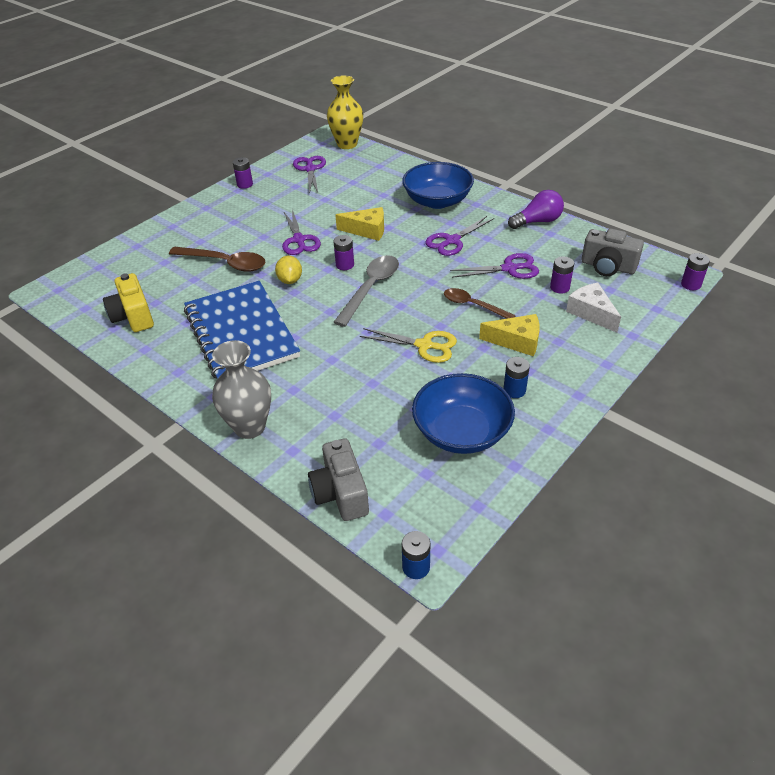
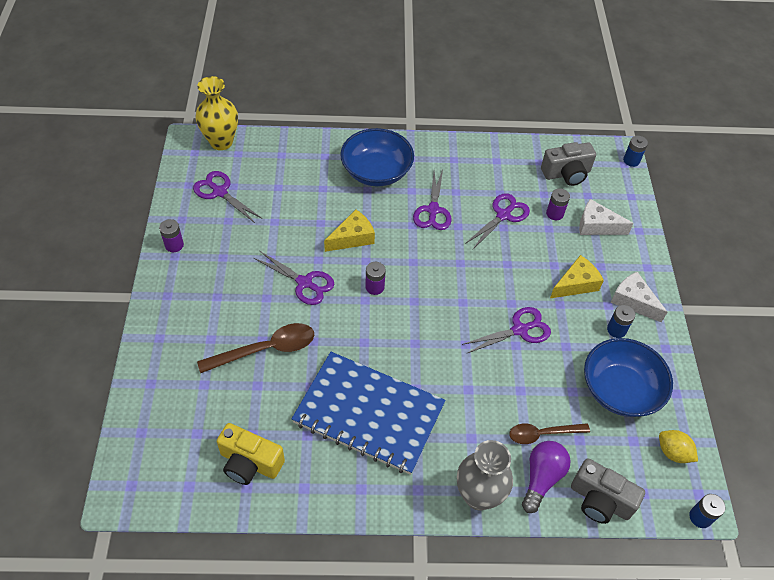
camera: 45 degrees left, 10 degrees up
(290, 280) = (347, 332): yellow lemon -> yellow lemon (673, 452)
(371, 288) = (422, 299): grey spoon -> none
(424, 345) = (520, 330): yellow scissors -> purple scissors
(473, 305) = (514, 268): brown spoon -> brown spoon (542, 434)
(537, 221) = (476, 153): purple light bulb -> purple light bulb (541, 478)
(558, 379) = (633, 301): none -> white cheese
(691, 284) = (631, 160): purple battery -> blue battery

